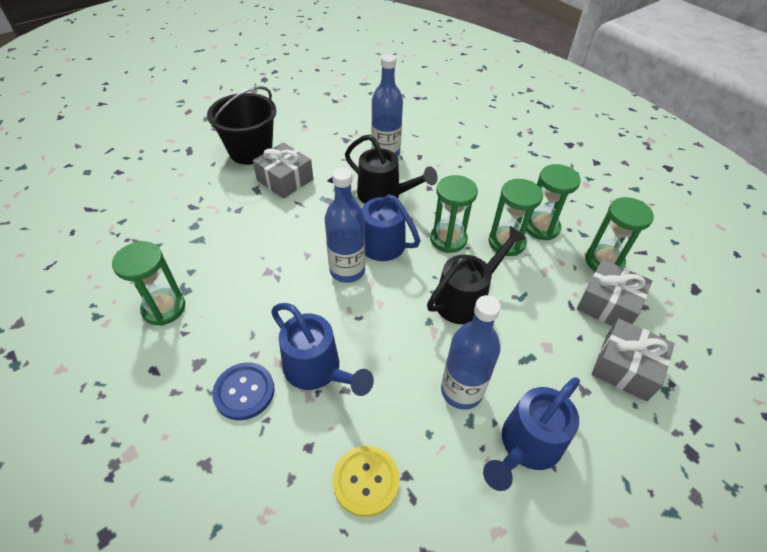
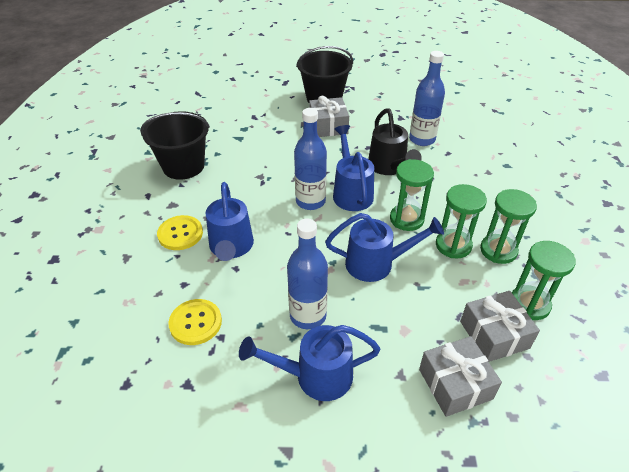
camera: 40 degrees right, 5 degrees down
(164, 308) = (183, 166): green hourglass -> black bucket
(244, 392) = (180, 234): blue button -> yellow button
(466, 298) = (377, 264): black watering can -> blue watering can

